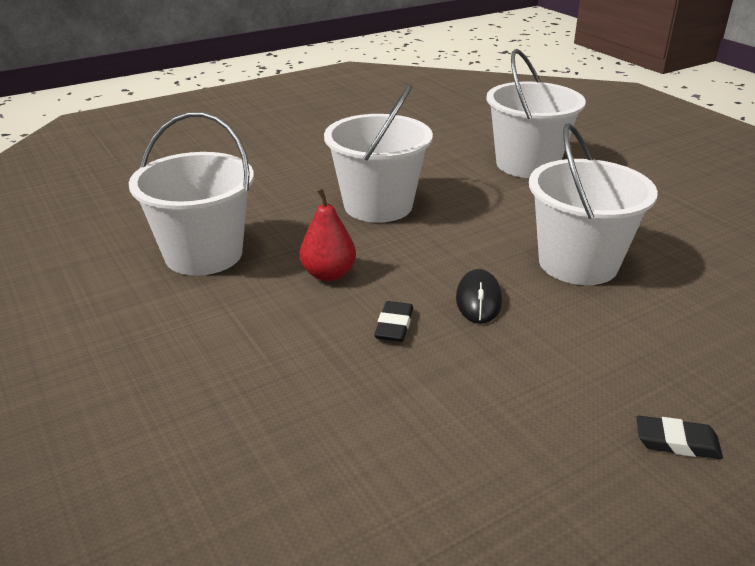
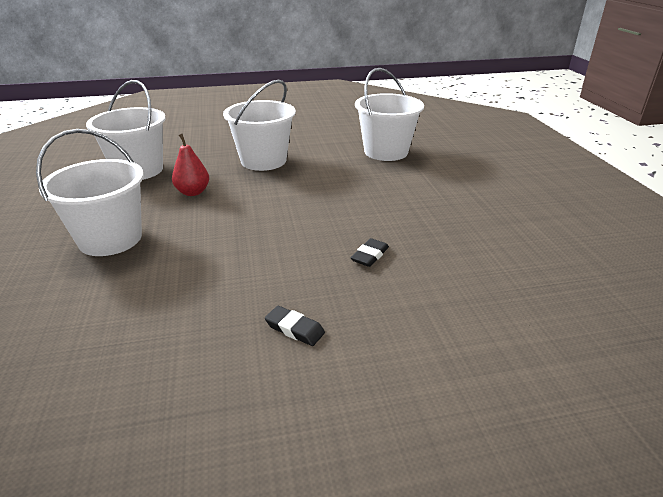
camera: 20 degrees right, 0 degrees up
(394, 325) = (198, 226): black eraser -> black eraser (370, 255)
(478, 300) = (264, 222): black mouse -> none
(578, 263) = (352, 214): white bucket -> white bucket (110, 239)

